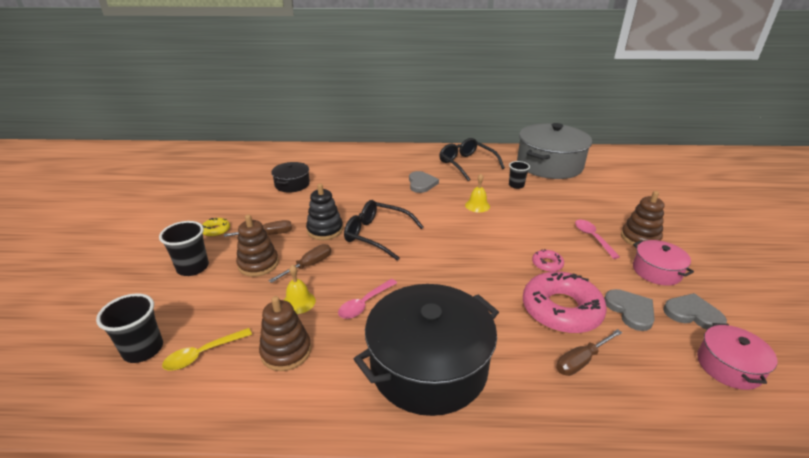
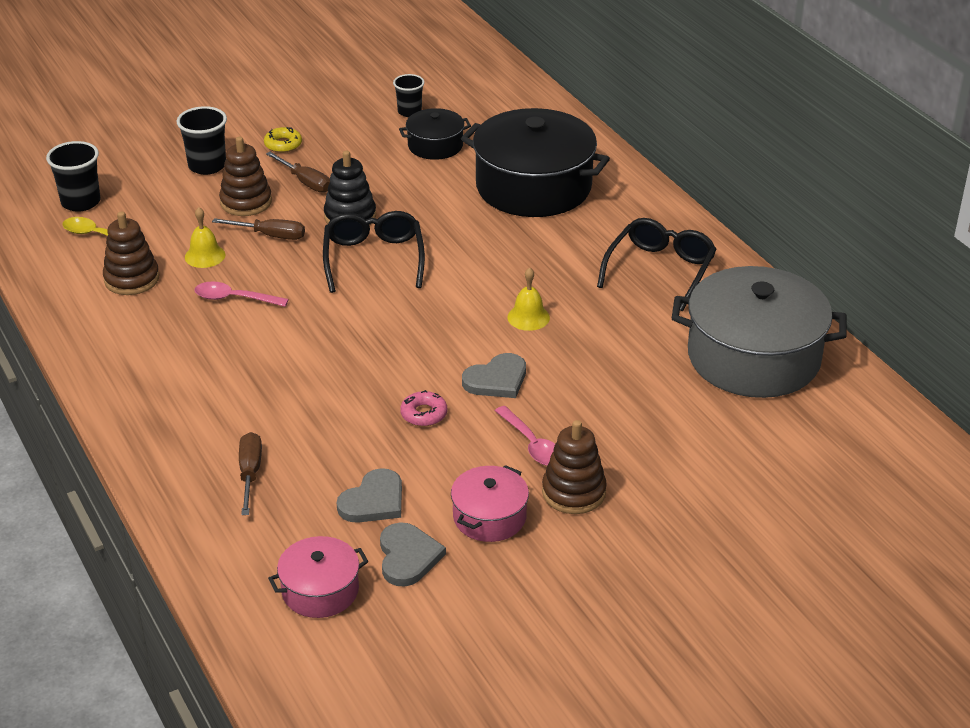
camera: 60 degrees right, 5 degrees up
(421, 183) = (546, 248): grey heart -> grey heart (496, 380)
(429, 366) = (171, 371): black pot -> black pot (533, 187)
(516, 185) = (633, 338): black cup -> black cup (409, 112)
(561, 310) = (332, 443): pink donut -> none
(581, 361) = (250, 473): brown screwdriver -> brown screwdriver turned 60 degrees clockwise
(592, 238) = (532, 444): pink spoon -> pink spoon turned 105 degrees clockwise

